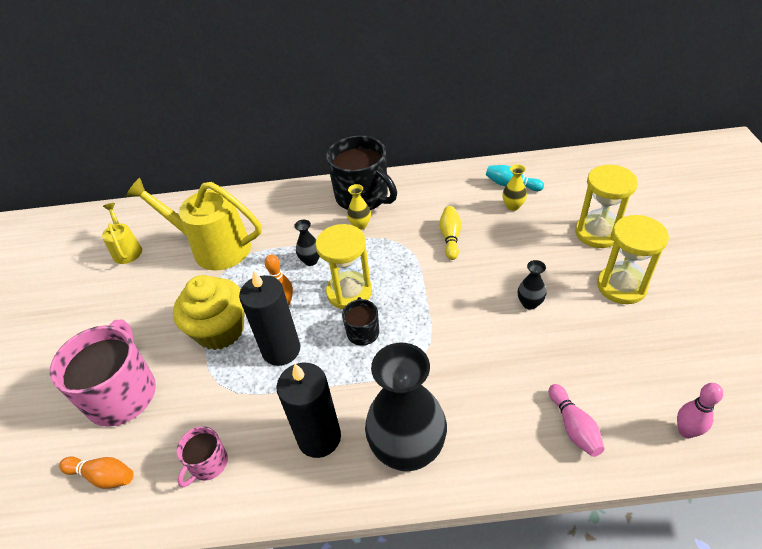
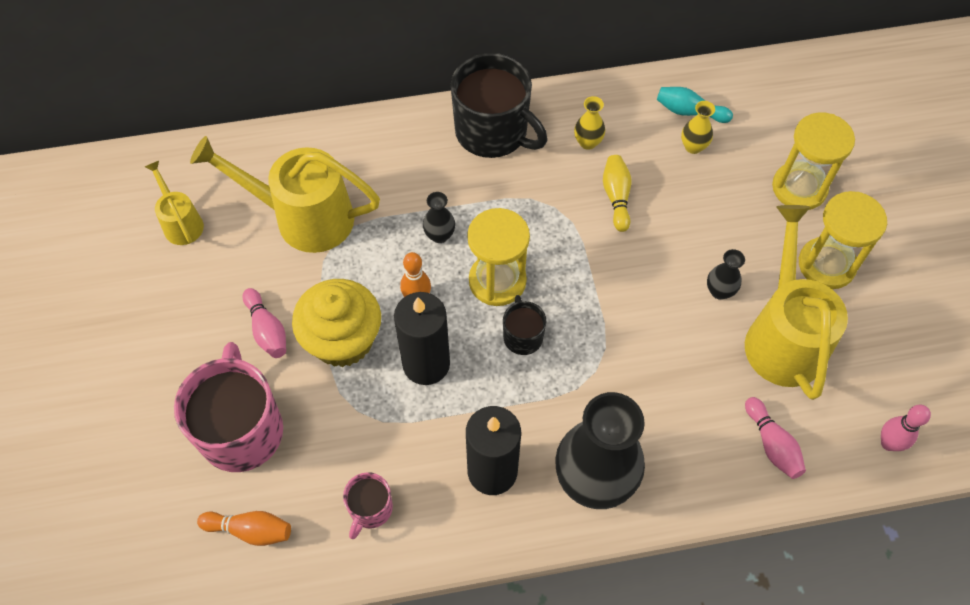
camera: 10 degrees left, 15 degrees up
(165, 321) = (267, 330): none -> pink bowling pin
(360, 225) = (496, 179): yellow vase -> yellow vase (587, 142)
(583, 338) = (782, 335): none -> yellow watering can

